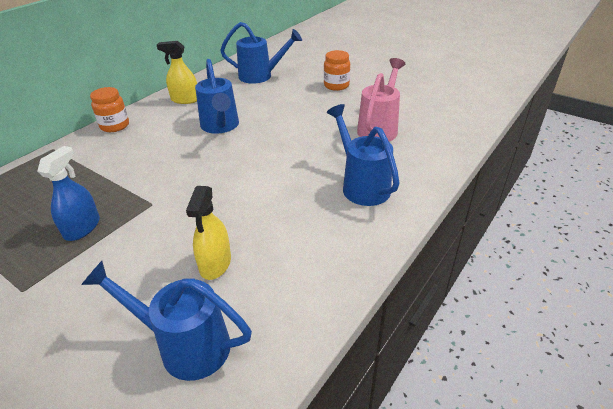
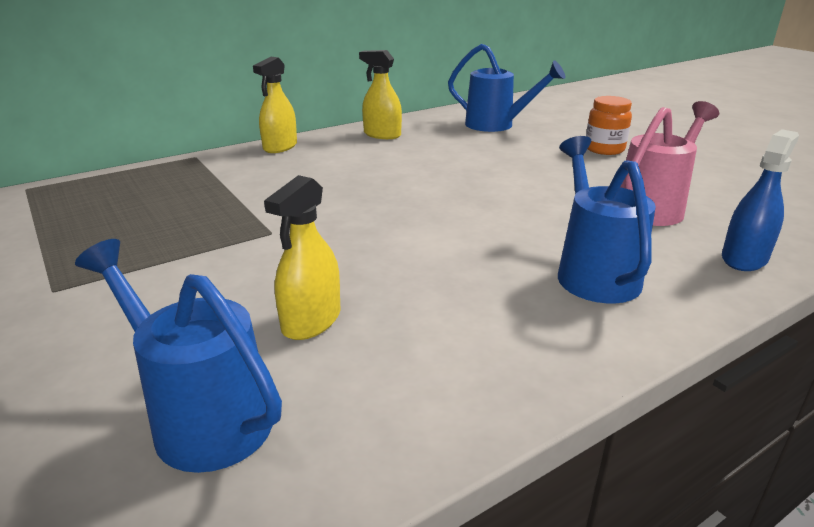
camera: 20 degrees right, 10 degrees down
(82, 228) = (170, 240): blue spray bottle -> blue spray bottle (744, 258)
(115, 126) = (280, 147): orange jar -> yellow spray bottle
(220, 126) = (412, 168): blue watering can -> none

